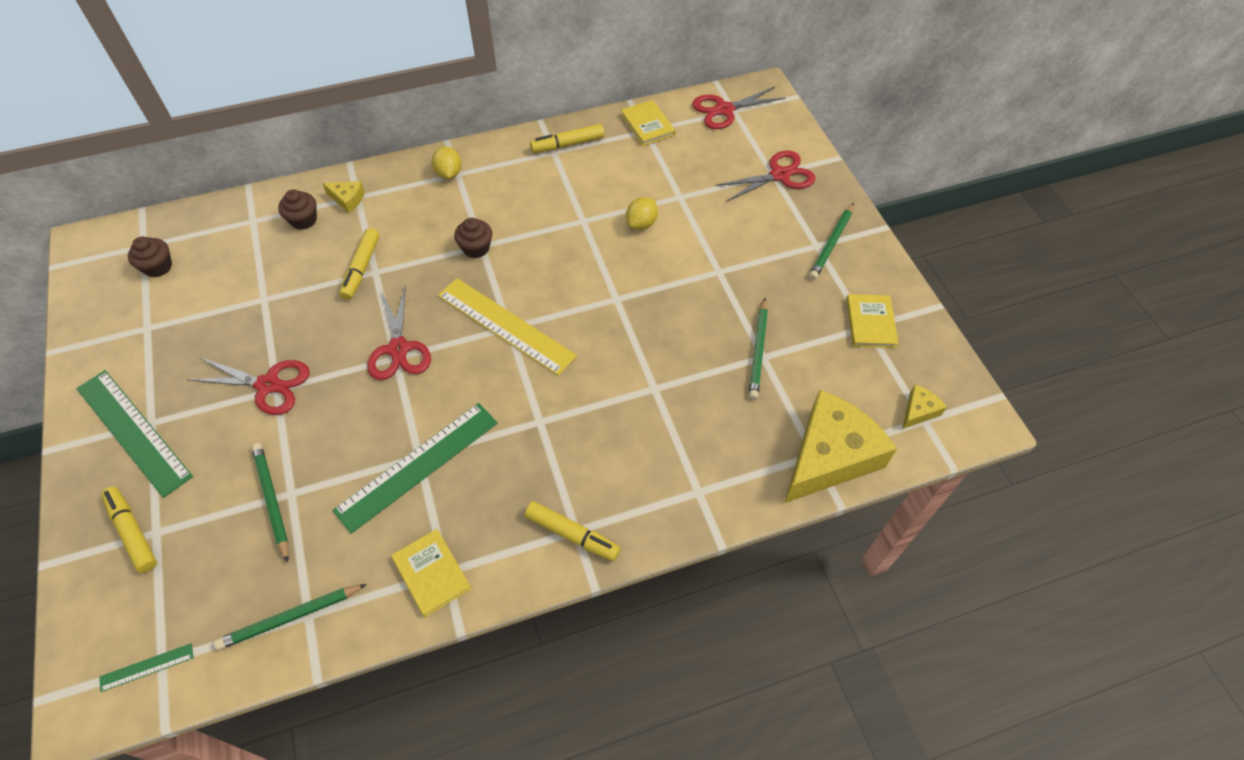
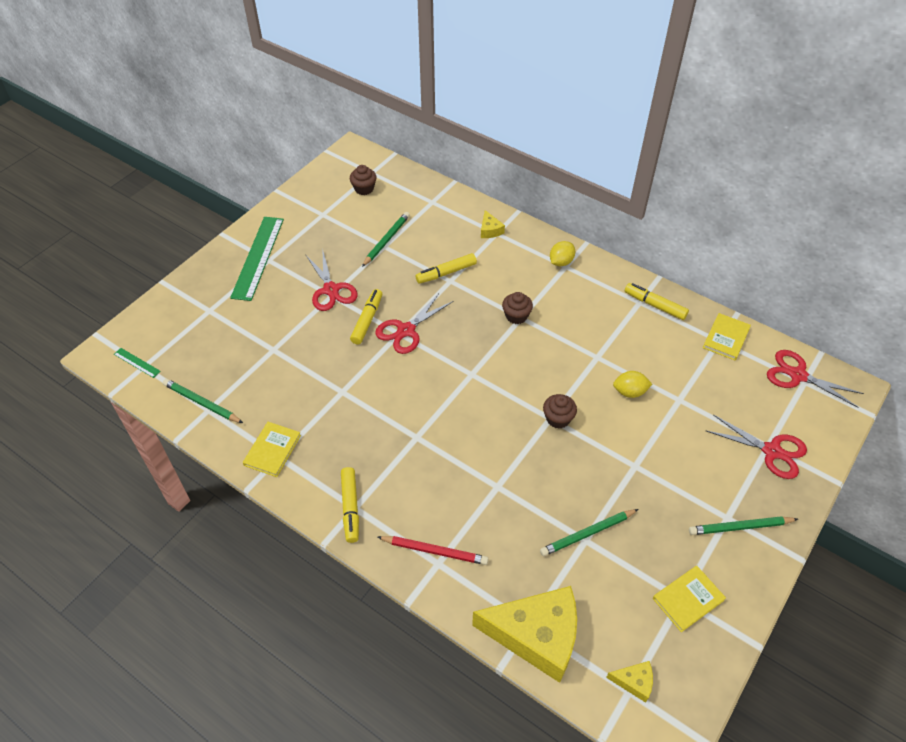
camera: 55 degrees right, 5 degrees down
(133, 532) = (203, 301): yellow marker -> yellow marker (367, 320)
(272, 500) = (263, 344): green pencil -> green pencil (386, 240)
(303, 220) = (454, 222): brown cupcake -> brown cupcake (558, 418)
(418, 466) = (335, 395): green ruler -> none
(506, 325) = (472, 371): yellow ruler -> none
(683, 486) = (435, 551): none -> red pencil

